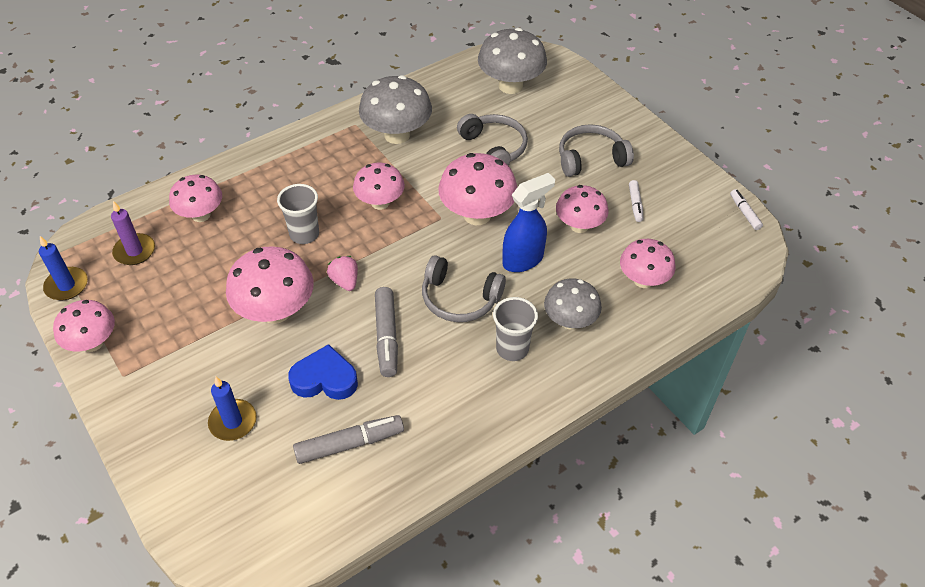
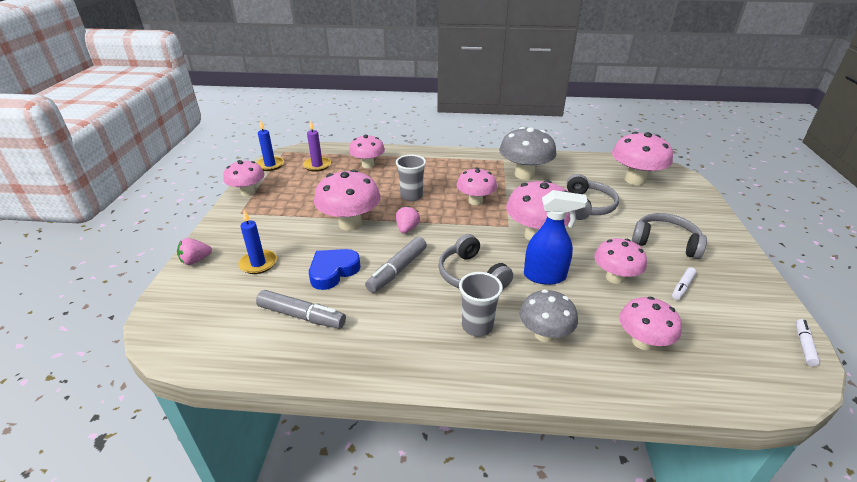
camera: 40 degrees right, 15 degrees down
(154, 465) = (196, 260): none -> pink strawberry
(325, 379) = (333, 271): blue heart -> blue heart turned 90 degrees counterclockwise
(510, 86) = (635, 180): grey mushroom -> pink mushroom

